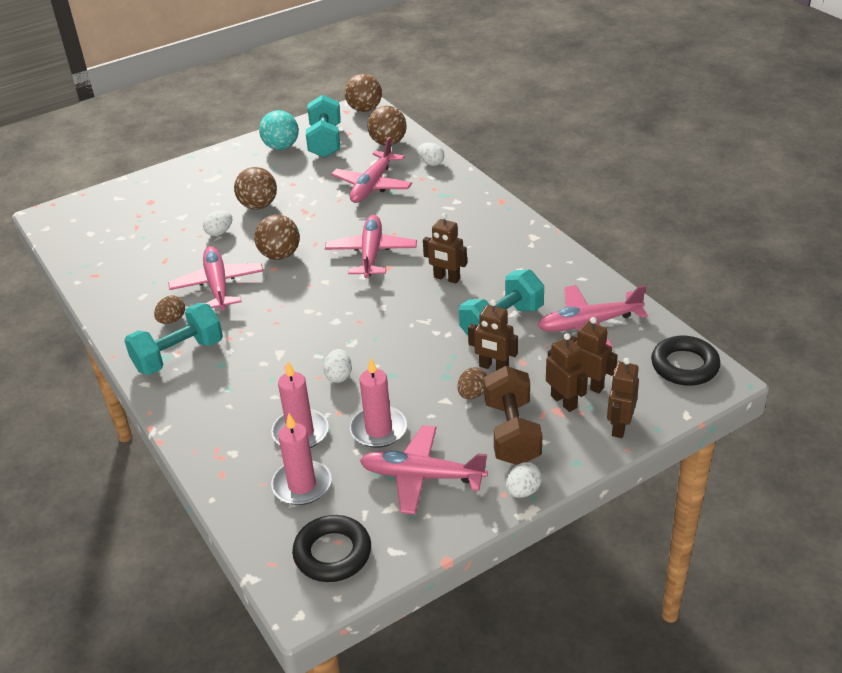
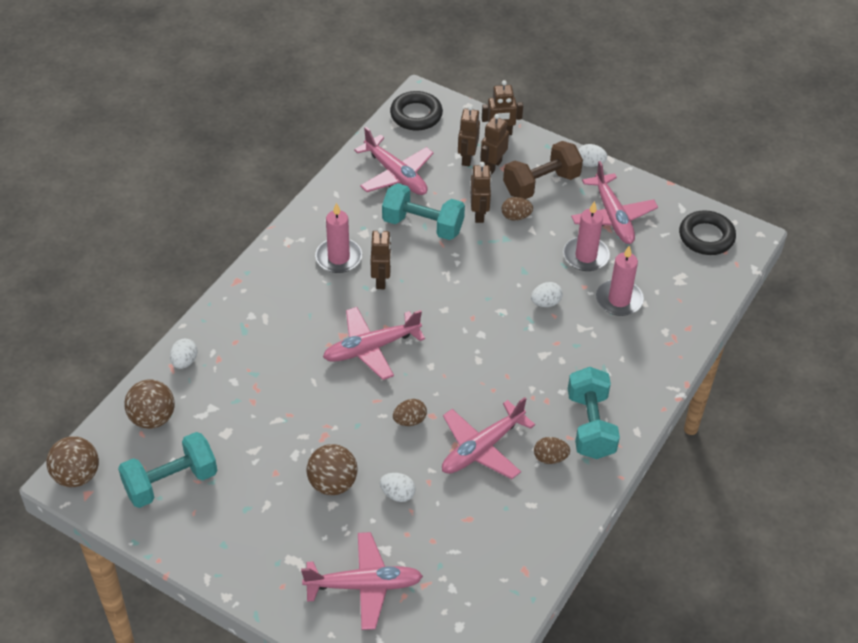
camera: 120 degrees left, 10 degrees up
(178, 355) = (590, 425): turquoise dumbbell -> turquoise dumbbell turned 60 degrees clockwise
(280, 255) = (409, 420): brown ball -> brown egg
(281, 147) = (199, 523): turquoise ball -> none
(302, 485) = (665, 277): pink candle -> pink candle (338, 258)
(372, 185) = (249, 396): pink plane -> pink plane (364, 585)

